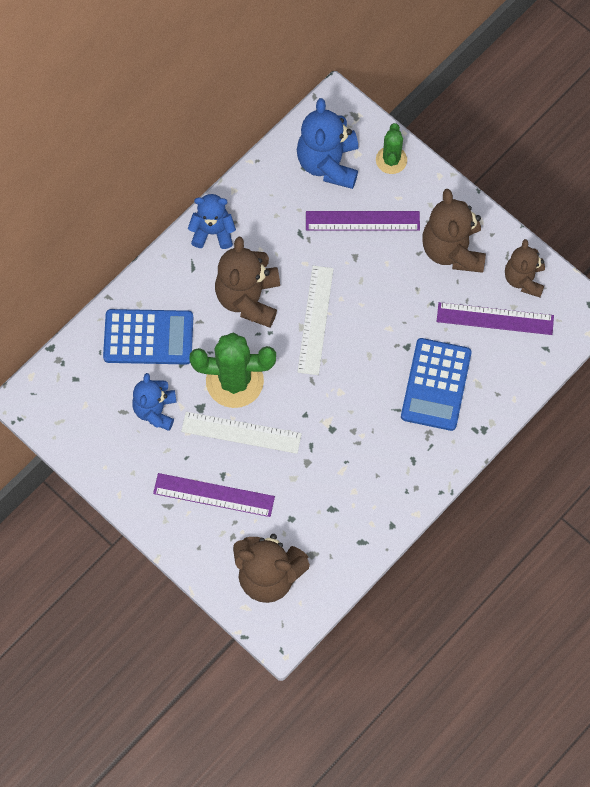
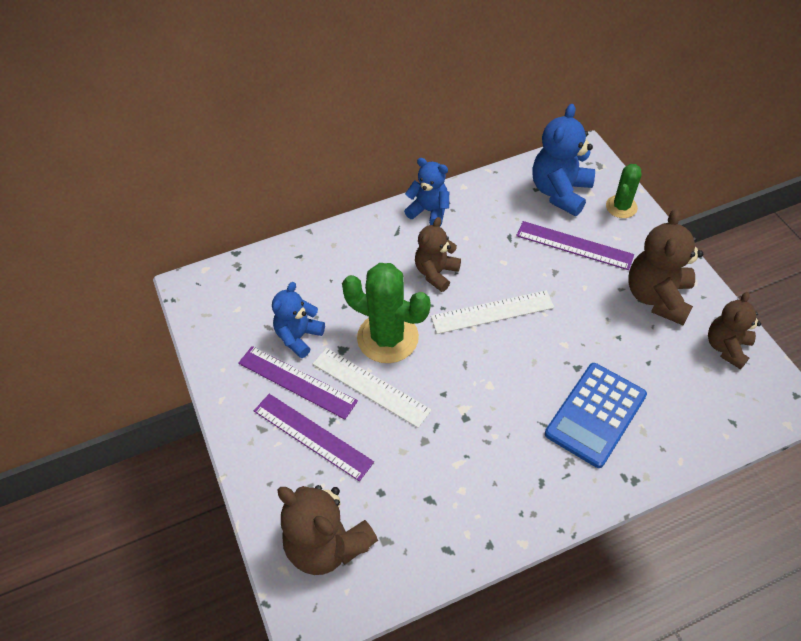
camera: 25 degrees right, 15 degrees down
(148, 337) = (327, 273): blue calculator -> none
(248, 298) = (436, 273): brown teddy bear -> brown teddy bear, size x0.65
(315, 320) = (492, 312): white ruler -> white ruler turned 45 degrees clockwise
(495, 318) = (683, 373): purple ruler -> purple ruler (297, 381)

